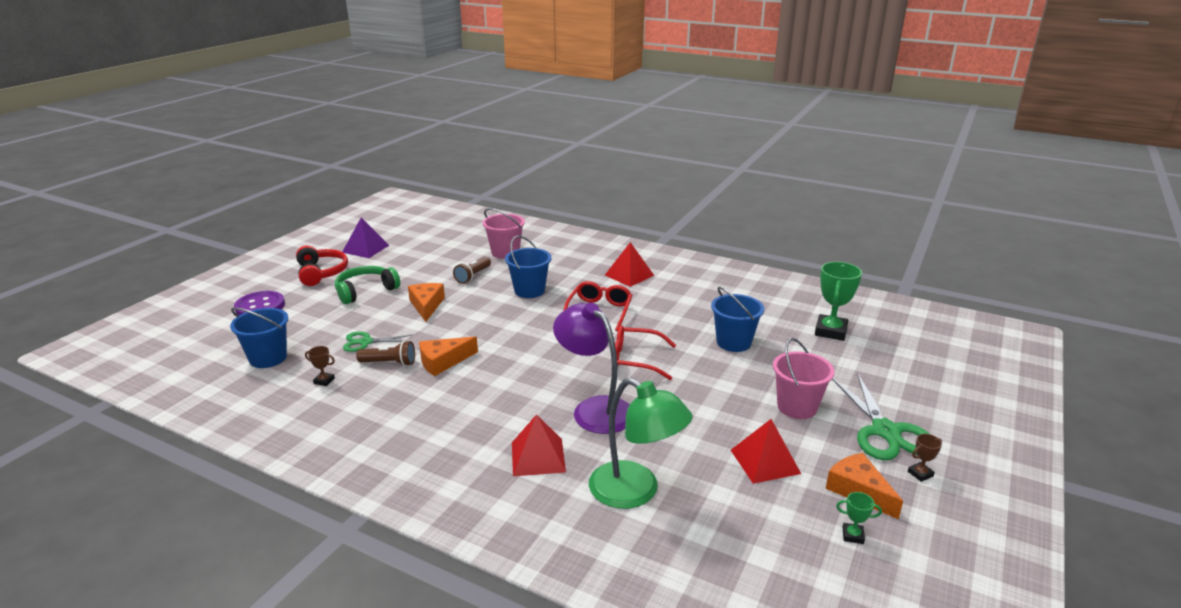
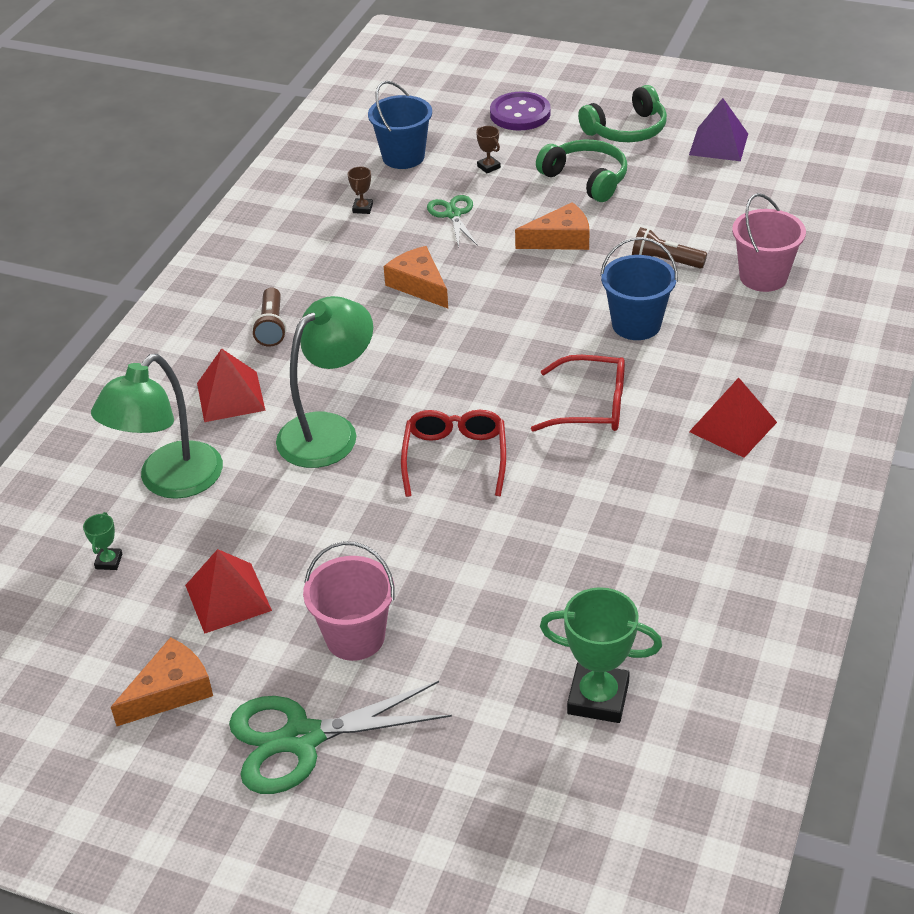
camera: 85 degrees right, 15 degrees up
(321, 273) = (626, 130): red headphones -> green headphones
(389, 363) = (408, 244): brown flashlight -> brown flashlight (272, 327)
(594, 409) = (329, 430): purple lamp -> green lamp
(733, 342) = (528, 565): blue bucket -> none
(853, 535) = (90, 676): green trophy -> green trophy (109, 561)
(920, 474) = (205, 765): brown trophy -> brown trophy (488, 167)

